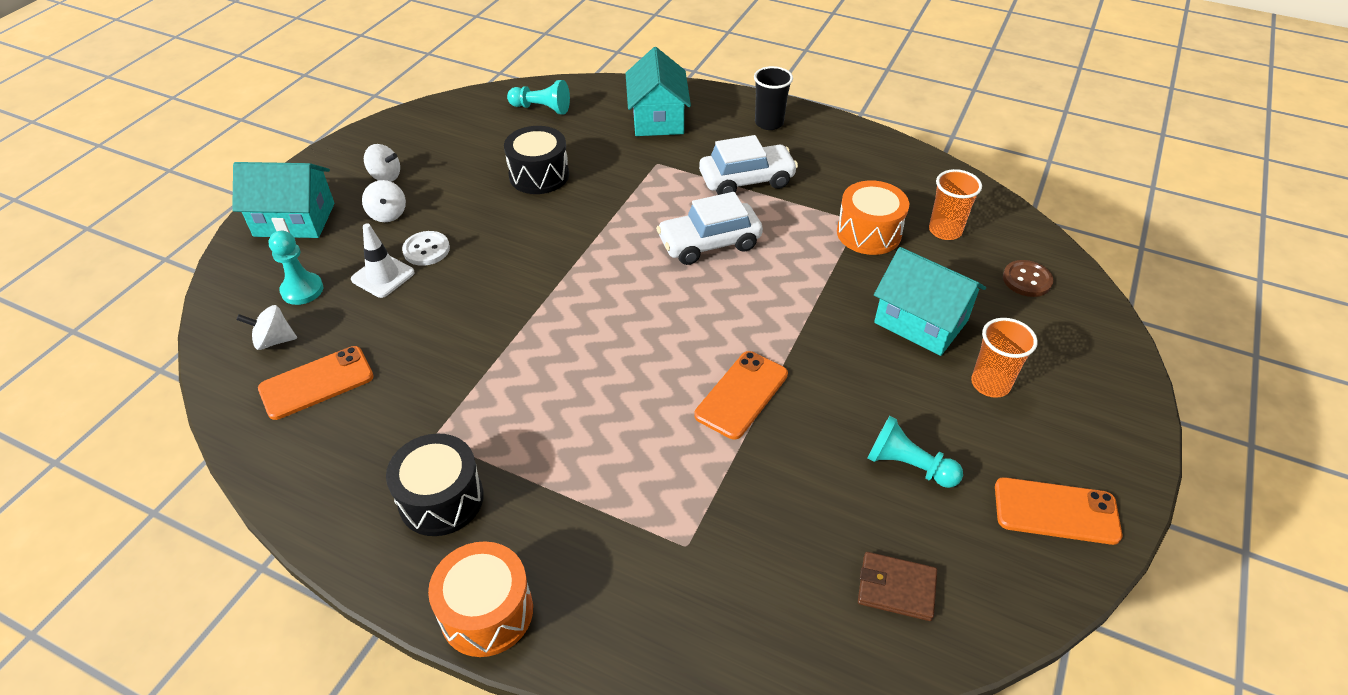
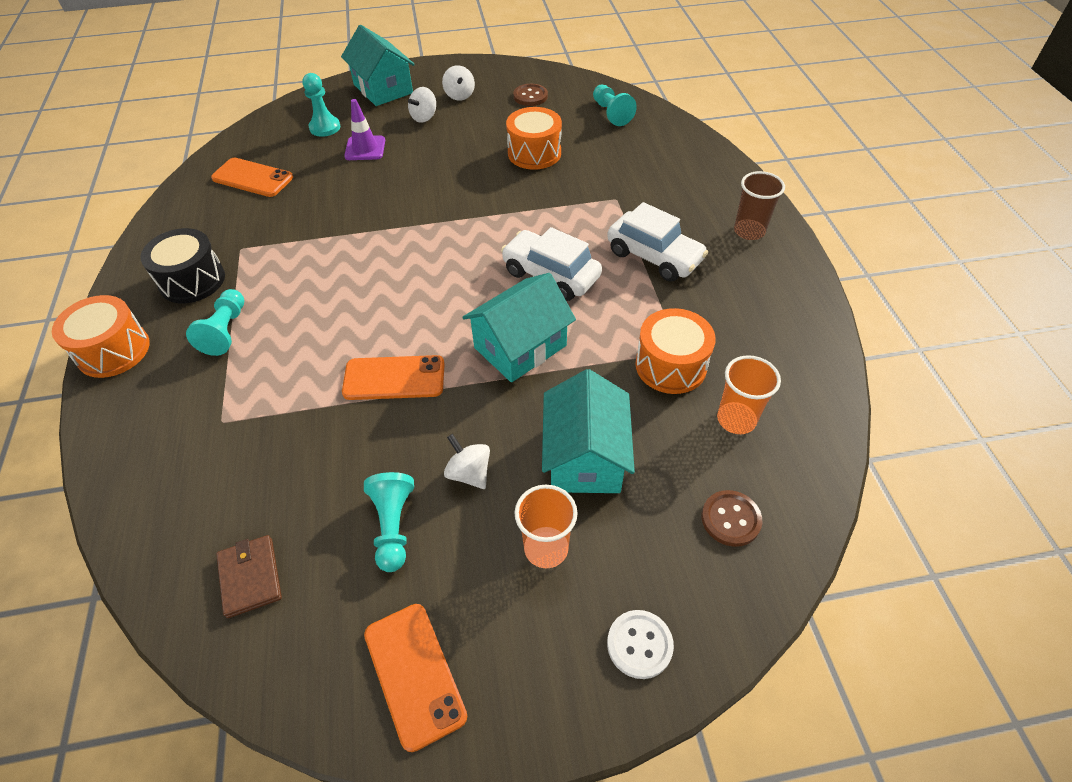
camera: 55 degrees right, 5 degrees up
(274, 340) = (274, 143): white spinning top -> white spinning top (469, 473)
(383, 276) = (365, 148): white traffic cone -> purple traffic cone
(426, 250) = (406, 151): white button -> white button (639, 645)
(452, 137) = (530, 96): none -> brown button
(539, 175) = (534, 153): black drum -> orange drum
(556, 497) = (226, 331): none -> turquoise pawn
(658, 118) = (673, 171): turquoise house -> turquoise house (520, 347)
(769, 123) = (749, 231): black cup -> brown cup

